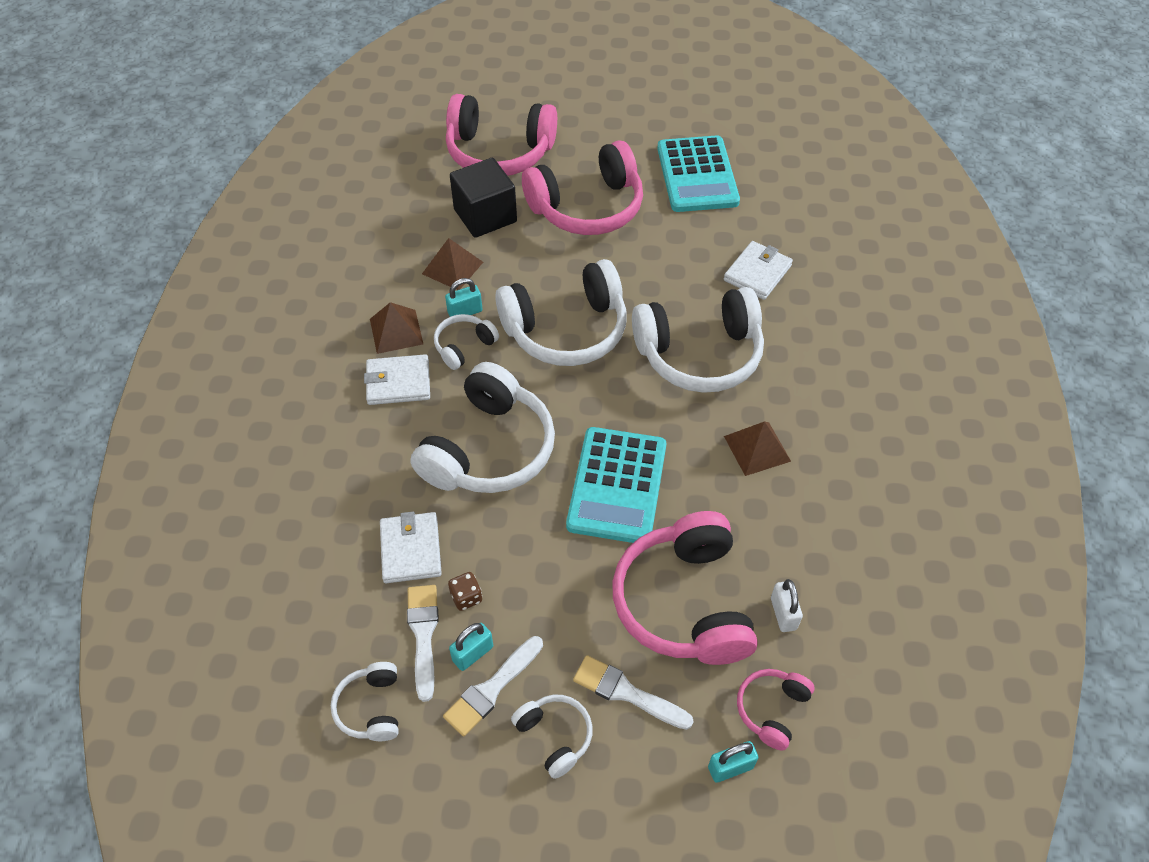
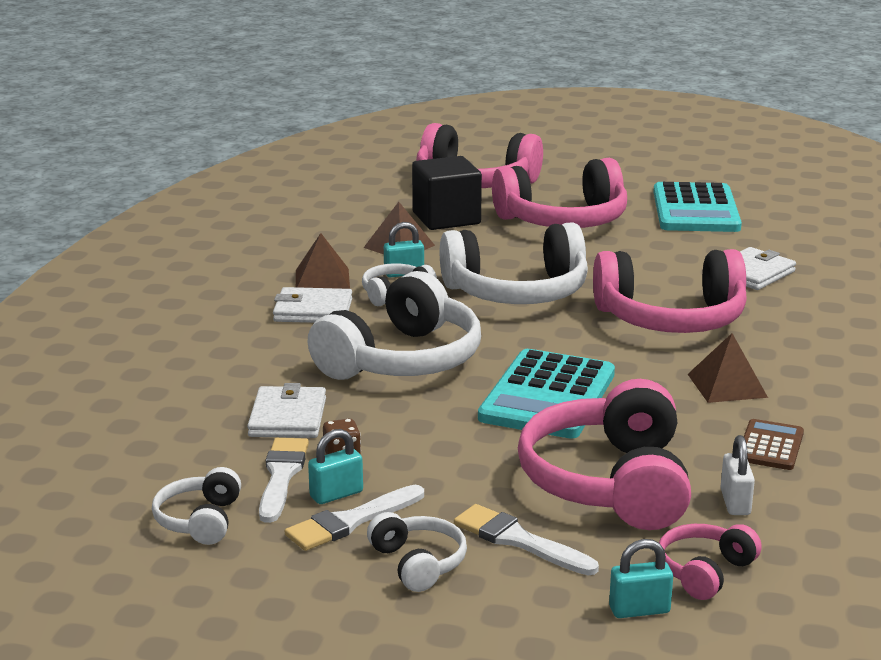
camera: 10 degrees right, 30 degrees down
(699, 354) = (671, 319): white headphones -> pink headphones
(801, 531) = (770, 446): none -> brown calculator

